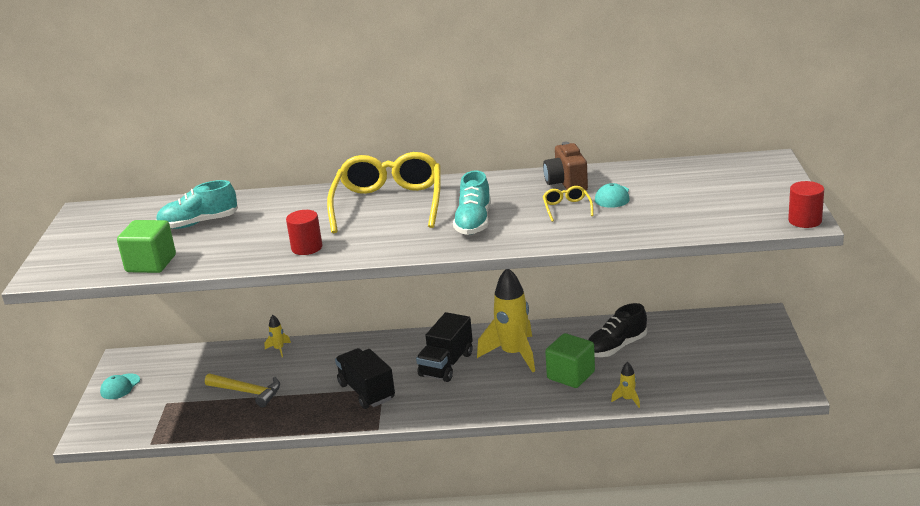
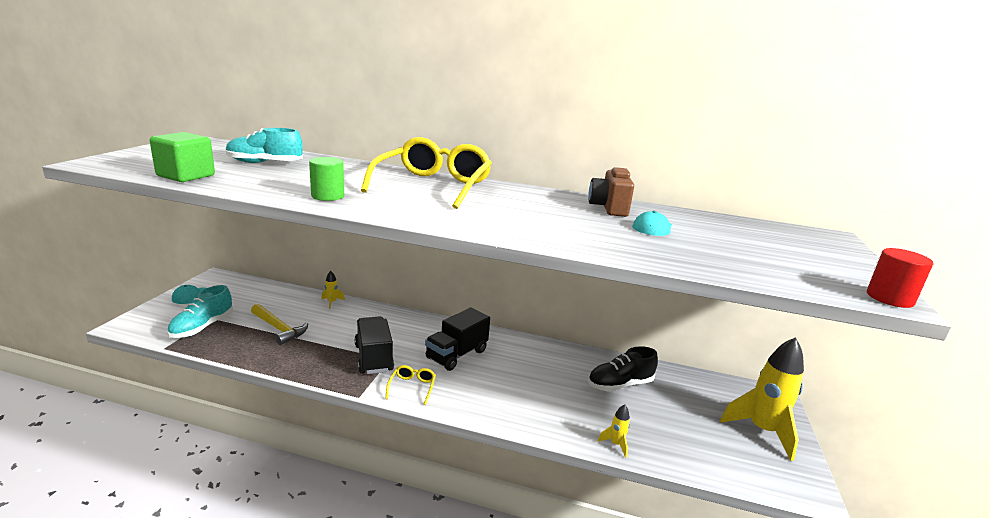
camera: 10 degrees right, 5 degrees down
(307, 248) = (328, 196): red cylinder -> green cylinder
(474, 222) = (499, 214): turquoise shoe -> turquoise shoe (202, 327)
(513, 354) = (521, 363): yellow rocket -> yellow rocket (762, 431)
(567, 208) = (600, 225): yellow glasses -> yellow glasses (412, 387)
(571, 375) = (566, 399): green cube -> none

